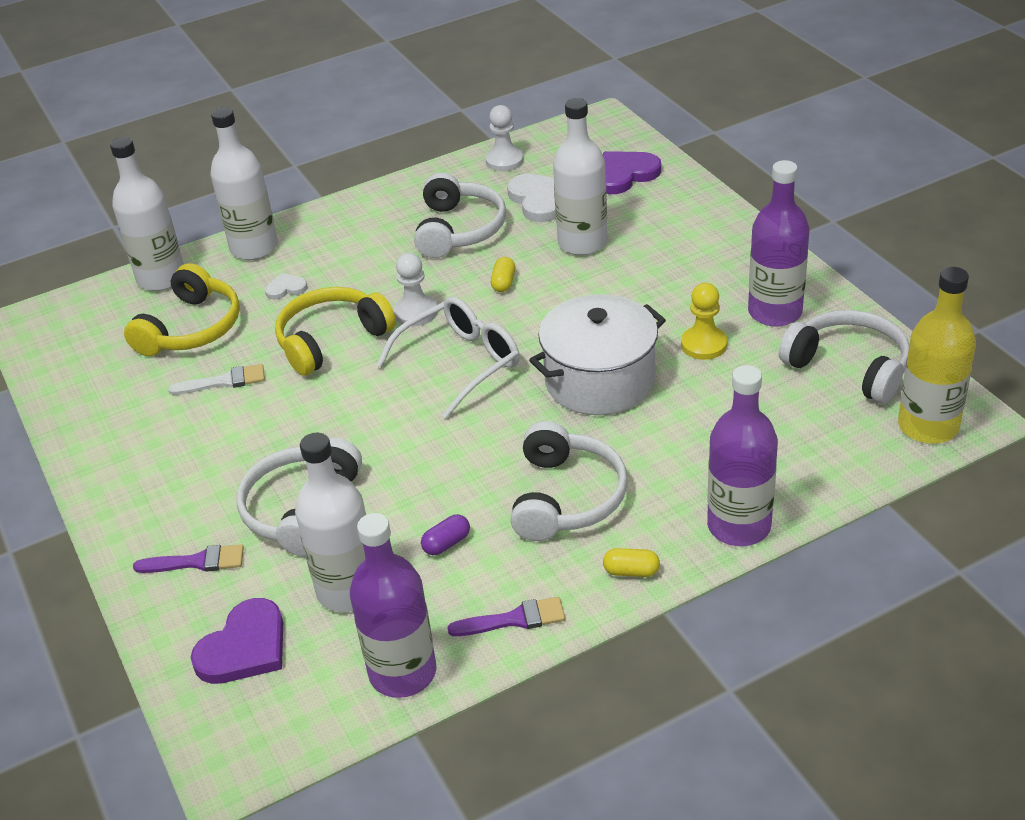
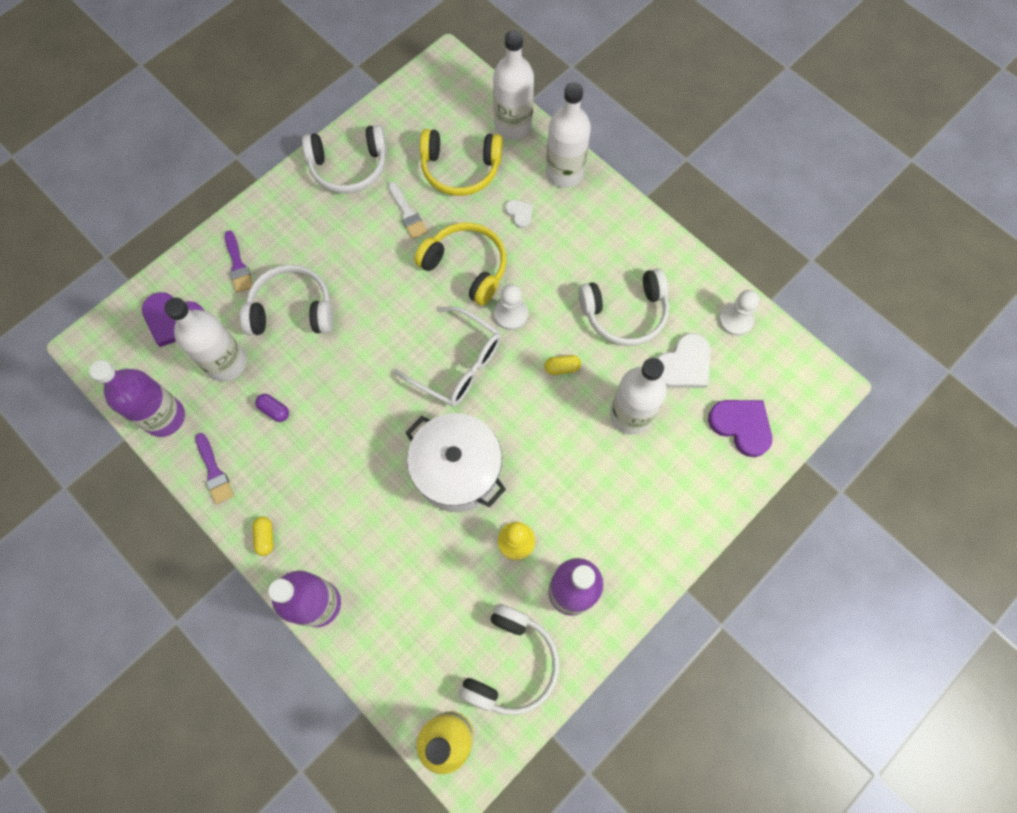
camera: 70 degrees right, 30 degrees up
(567, 497) = (329, 477): white headphones -> white headphones (349, 167)

